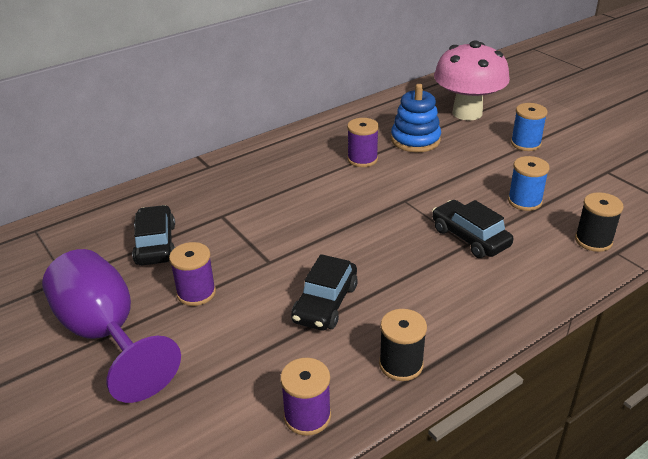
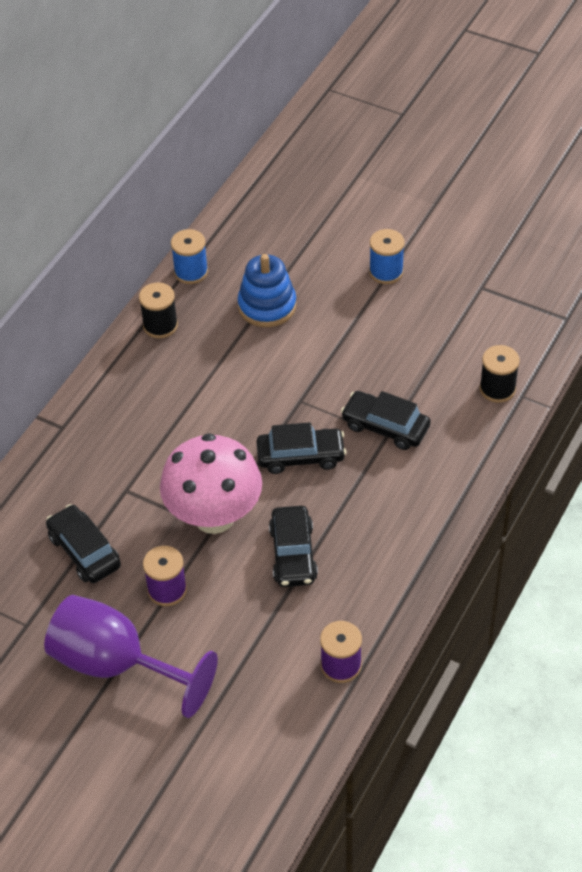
camera: 25 degrees left, 15 degrees up
(362, 159) = (225, 356): purple spool -> none
(380, 236) = (301, 456): none -> black car
(401, 364) = (390, 589): black spool -> black spool (160, 325)
(467, 113) = (303, 241): pink mushroom -> pink mushroom (214, 516)
(524, 201) = (417, 359): blue spool -> blue spool (191, 272)

